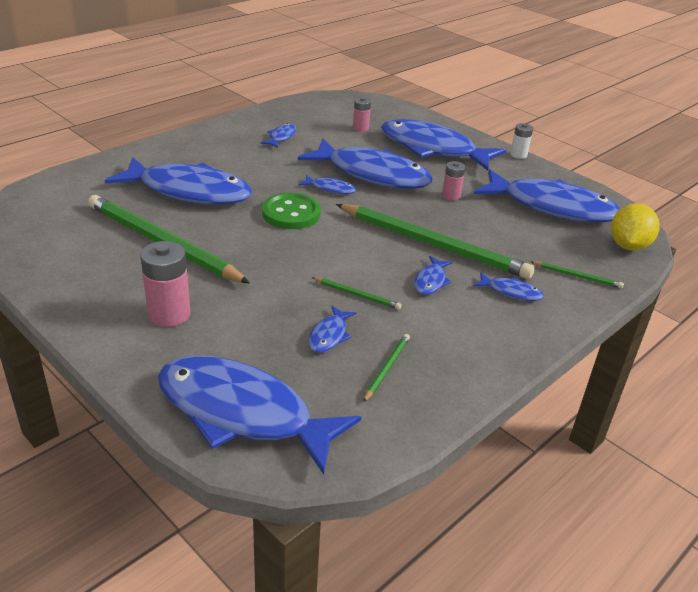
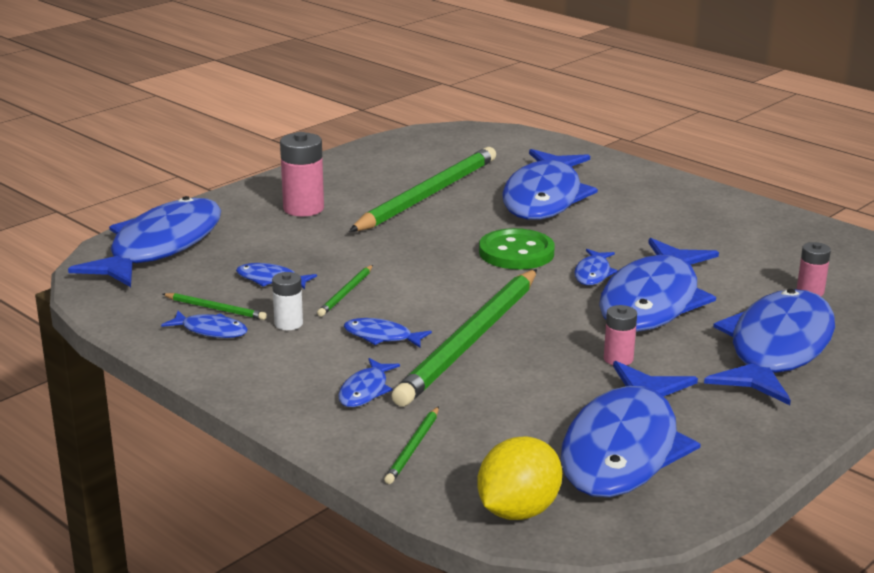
camera: 90 degrees right, 10 degrees down
(281, 137) = (730, 238): blue fish -> blue fish (211, 331)
(518, 155) = (814, 431): white battery -> white battery (288, 324)
(628, 246) = (518, 511): yellow lemon -> yellow lemon turned 75 degrees counterclockwise

